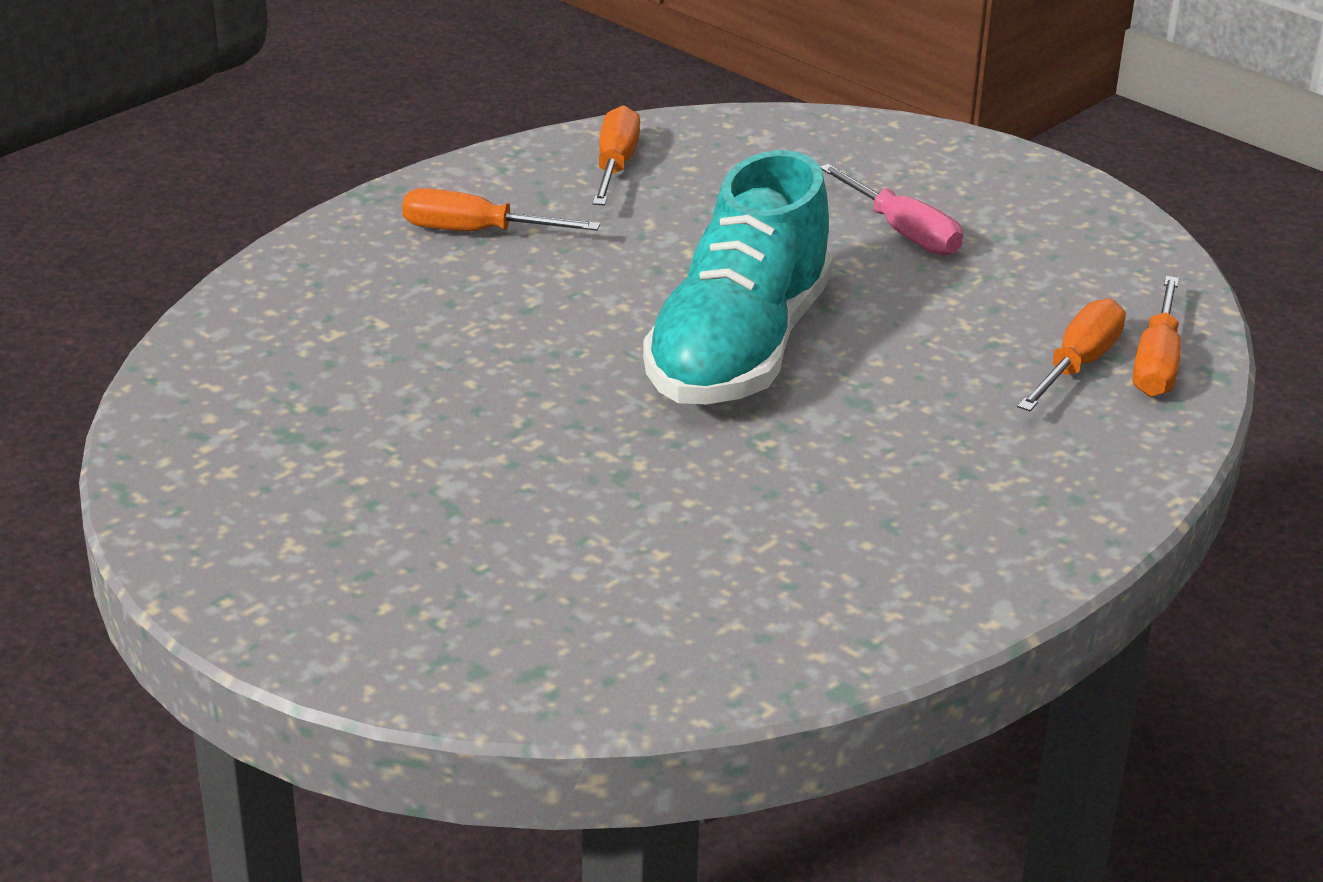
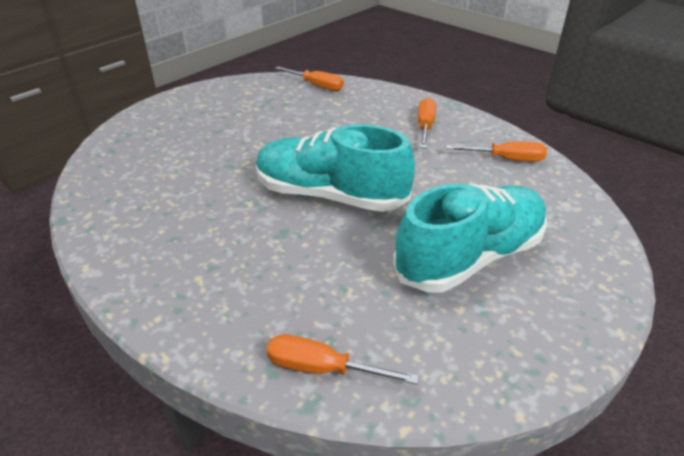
camera: 90 degrees right, 5 degrees up
(903, 232) = (470, 257): pink screwdriver -> turquoise shoe
(1077, 365) = (319, 325): orange screwdriver -> orange screwdriver (317, 86)

